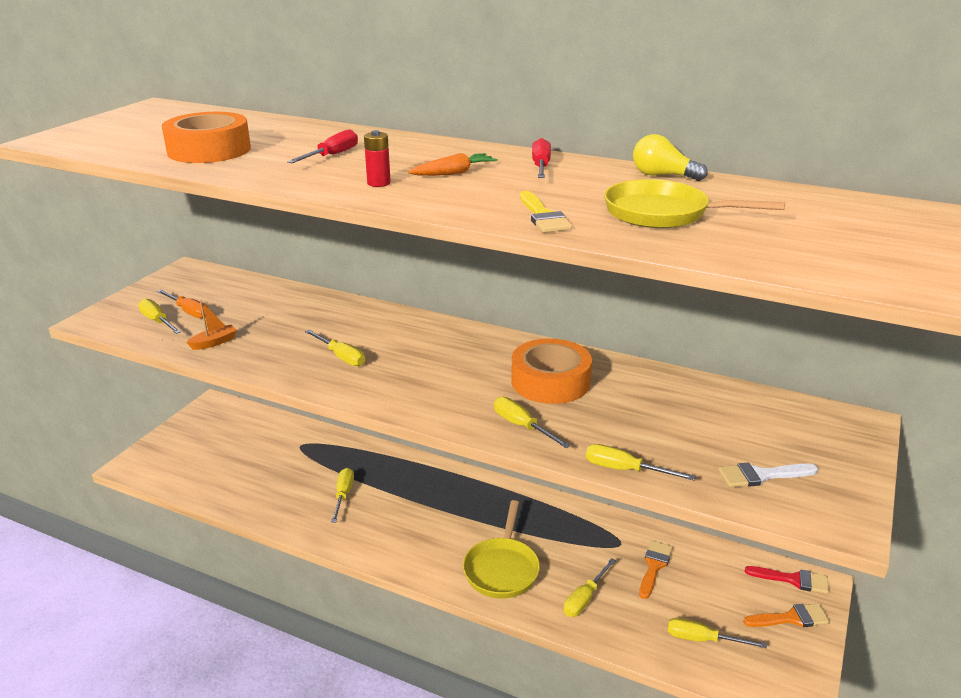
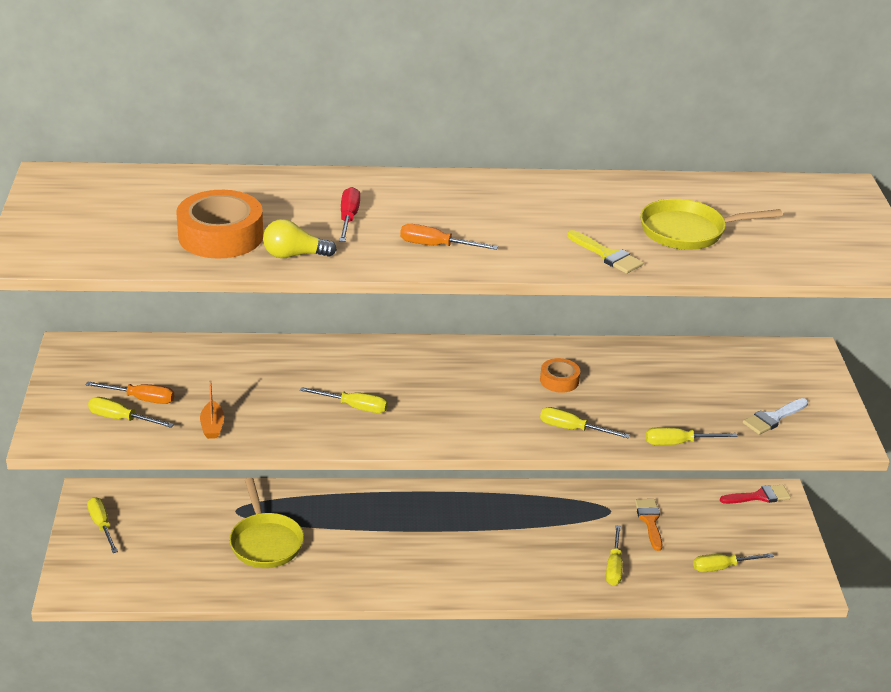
camera: 30 degrees left, 5 degrees up
(214, 342) = (212, 426): orange boat -> orange boat turned 150 degrees clockwise
(343, 495) = (328, 547): yellow screwdriver -> yellow screwdriver (101, 525)
(379, 183) = (436, 246): red battery -> orange screwdriver
(453, 173) = (482, 219): orange carrot -> none
(502, 569) = (529, 565): yellow pan -> yellow pan (265, 542)
(541, 166) = (543, 194): red screwdriver -> none
(550, 381) = (559, 380): orange tape -> orange tape, size x0.53
(662, 176) = (647, 185): yellow light bulb -> yellow light bulb (294, 255)
(791, 618) = (775, 528): orange brush -> none

